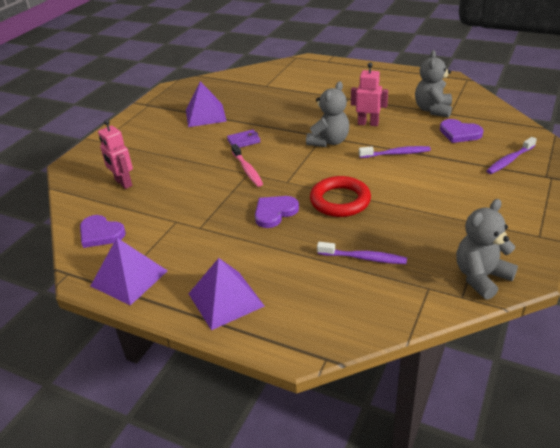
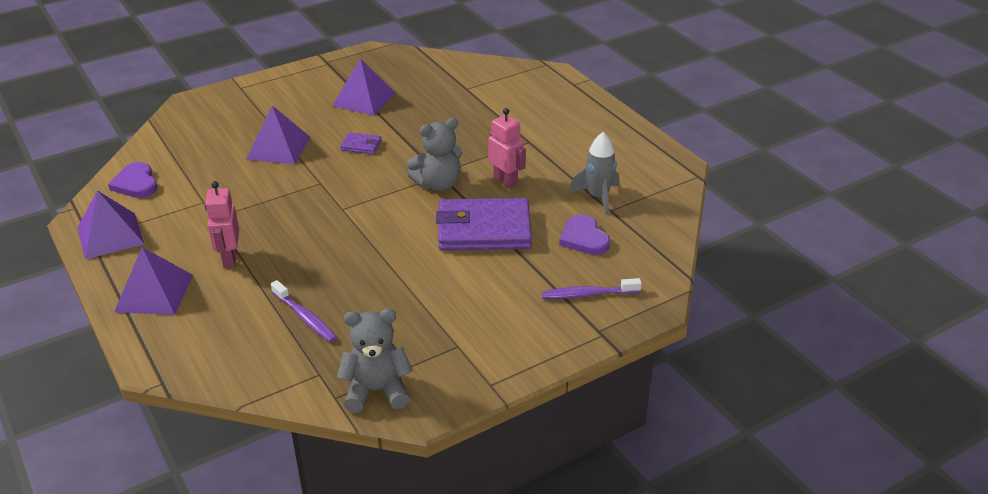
camera: 30 degrees right, 0 degrees up
(123, 183) = (208, 142): pink robot -> pink robot (229, 258)
(185, 165) = (278, 148): none -> purple pyramid
(247, 170) = (324, 179): pink toothbrush -> none
(274, 212) = (291, 235): purple heart -> none
(340, 201) = (361, 252): red ring -> none
(396, 154) = (484, 229): purple toothbrush -> purple wallet
(433, 110) = (598, 197): grey teddy bear -> grey rocket

